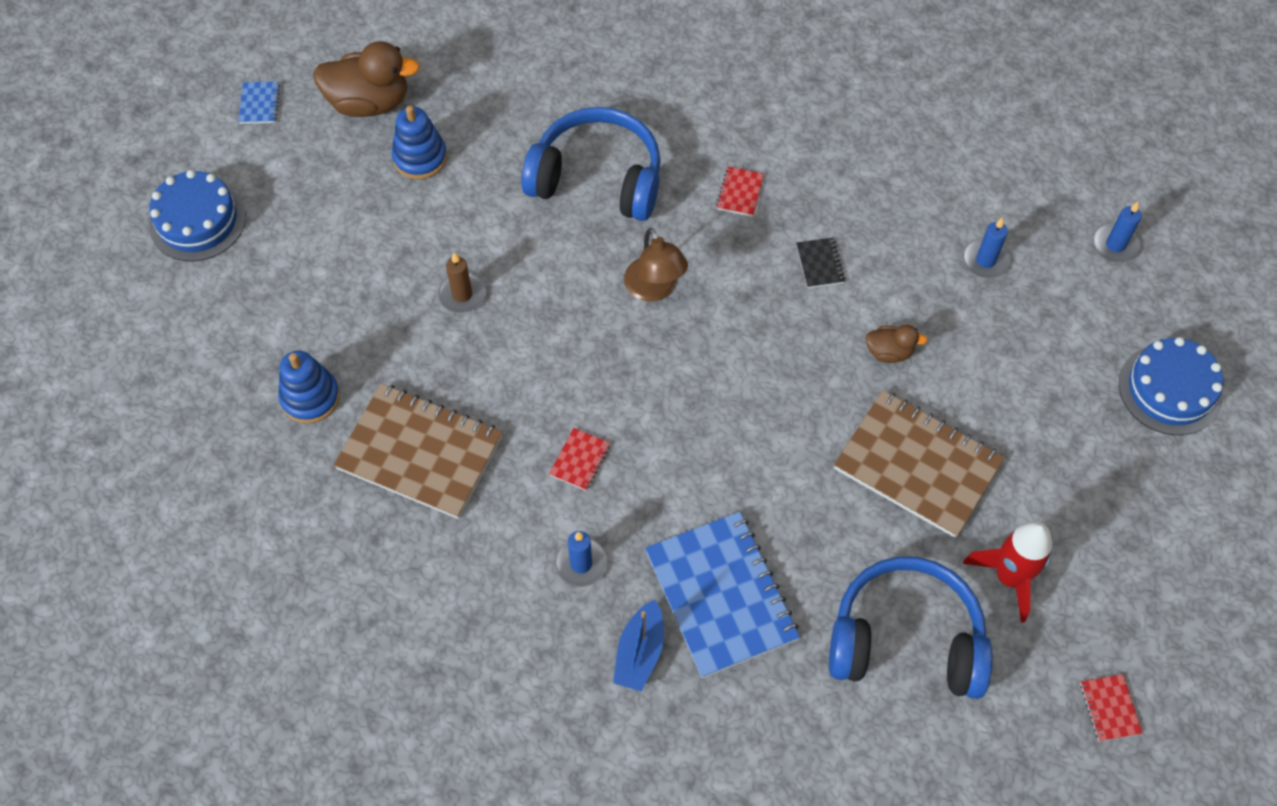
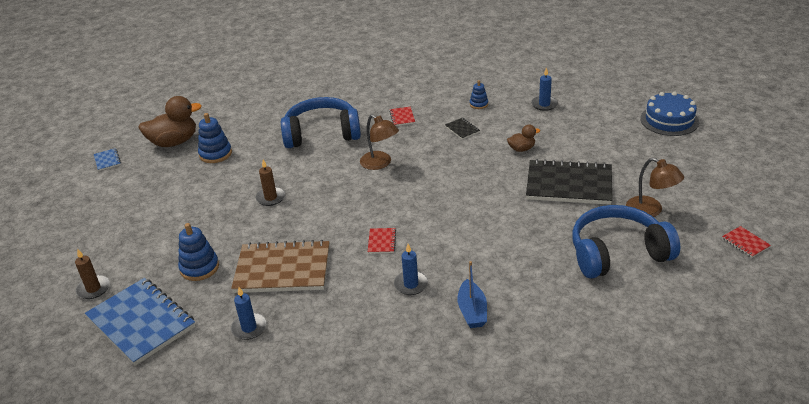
camera: 20 degrees left, 25 degrees down
(159, 375) = (93, 289): none -> brown candle
(197, 221) = (89, 216): blue cake -> none
(721, 596) = (502, 270): blue notebook -> blue notebook (141, 323)
(878, 213) = (479, 104): none -> blue stacking toy
(917, 465) = (569, 185): brown notebook -> black notebook
(1009, 577) = (651, 210): red rocket -> brown lamp
(1115, 245) = (601, 82): blue candle -> blue candle (249, 328)

